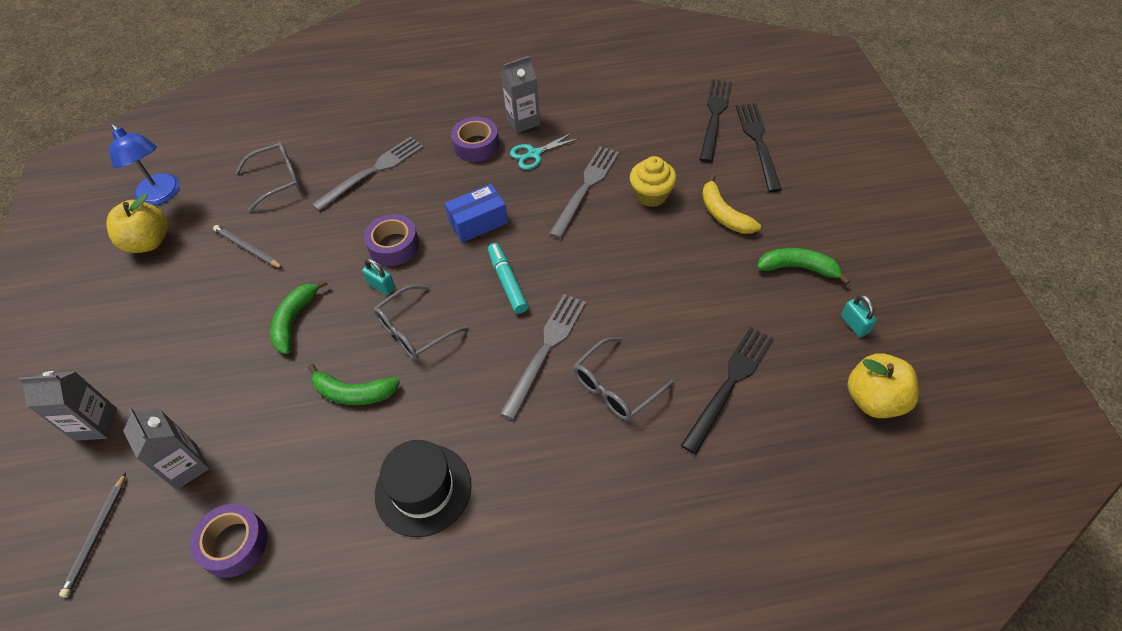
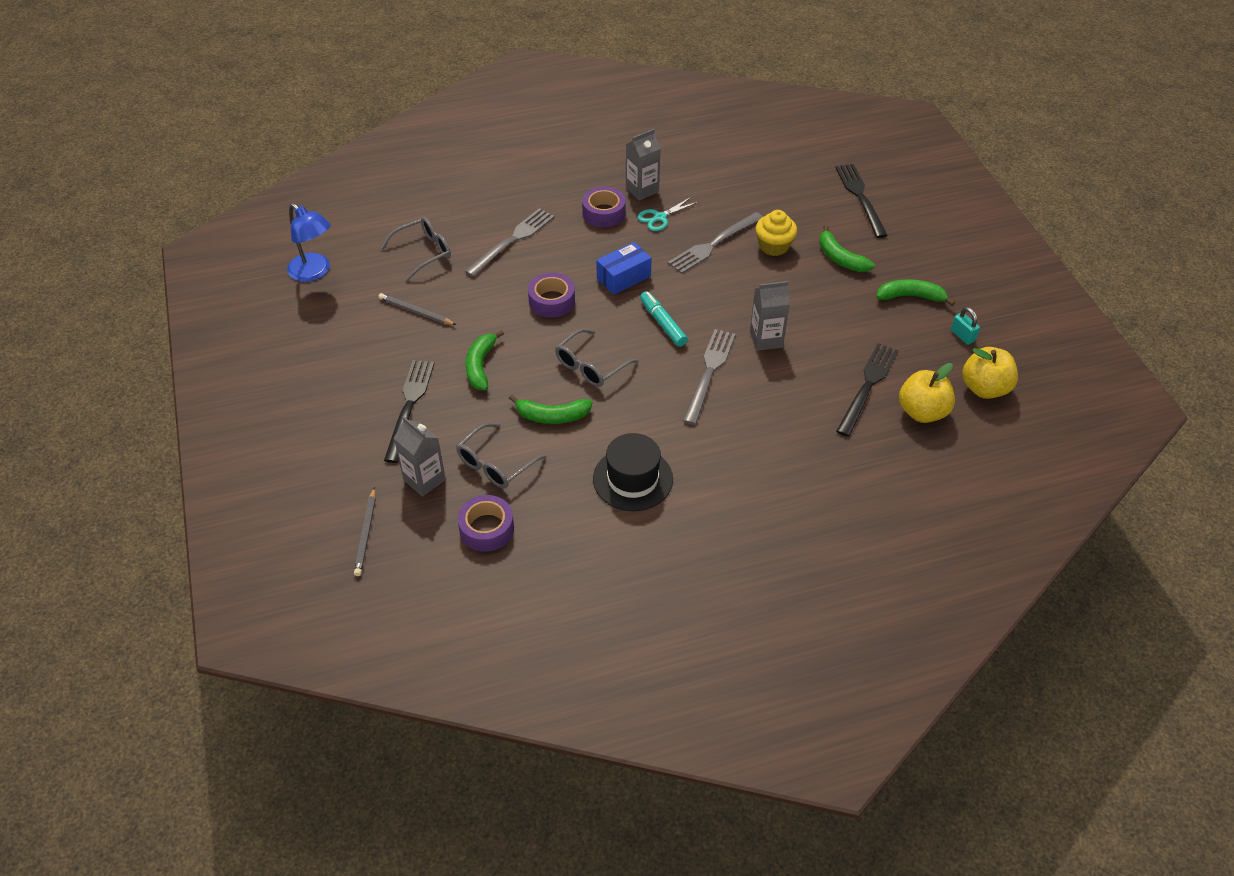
camera: 10 degrees left, 5 degrees down
(95, 424) = (330, 456): grey carton -> grey carton (766, 339)
(149, 242) = (318, 312): yellow apple -> yellow apple (922, 412)
(381, 286) = (550, 334): turquoise padlock -> none
(586, 188) = (714, 244): grey fork -> grey fork turned 150 degrees counterclockwise
(615, 387) = (774, 395): grey glasses -> grey glasses (495, 464)
(715, 117) = (818, 177): black fork -> black fork (409, 406)
(723, 214) = (840, 258): yellow banana -> green banana

